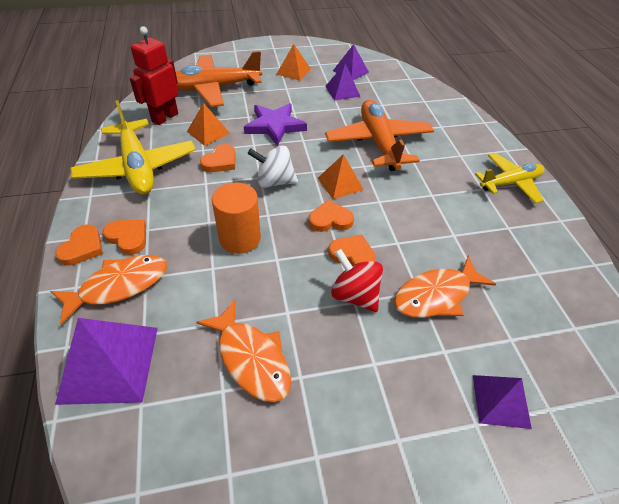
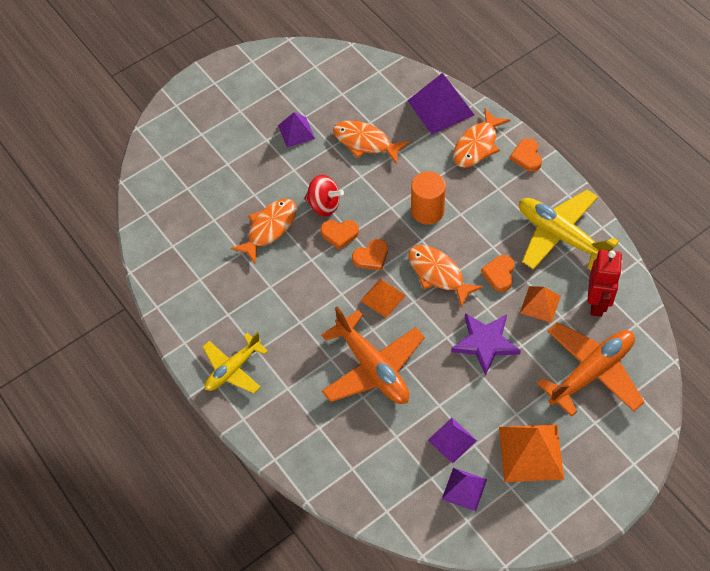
camera: 160 degrees right, 10 degrees up
(128, 237) = (505, 177): orange heart -> none
(274, 181) = (438, 274): white spinning top -> orange fish
(293, 71) = (531, 452): orange pyramid -> orange pyramid, size x1.67
(500, 401) = (215, 180): purple pyramid -> purple pyramid (296, 132)

